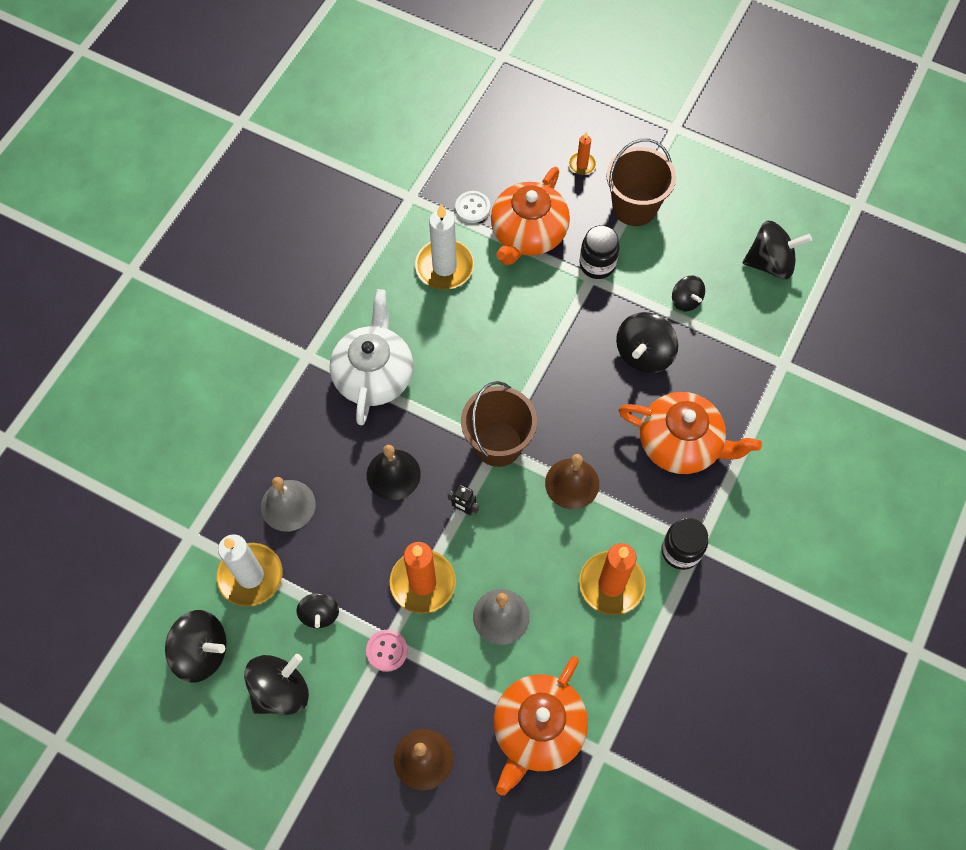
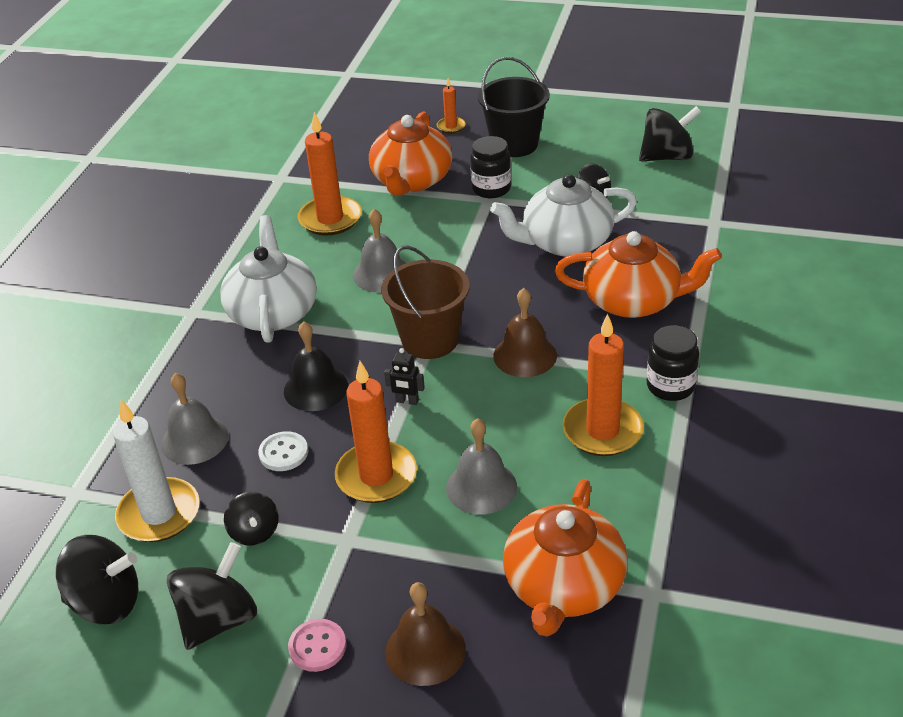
camera: 10 degrees left, 25 degrees down
(387, 651) = (348, 550): pink button -> pink button (317, 646)
(444, 267) = (330, 219): white candle -> orange candle
(472, 208) = (348, 173): white button -> white button (283, 453)
(475, 351) = (381, 274): none -> grey bell
(634, 207) = (514, 144): brown bucket -> black bucket
(644, 354) = (565, 242): black spinning top -> white teapot

